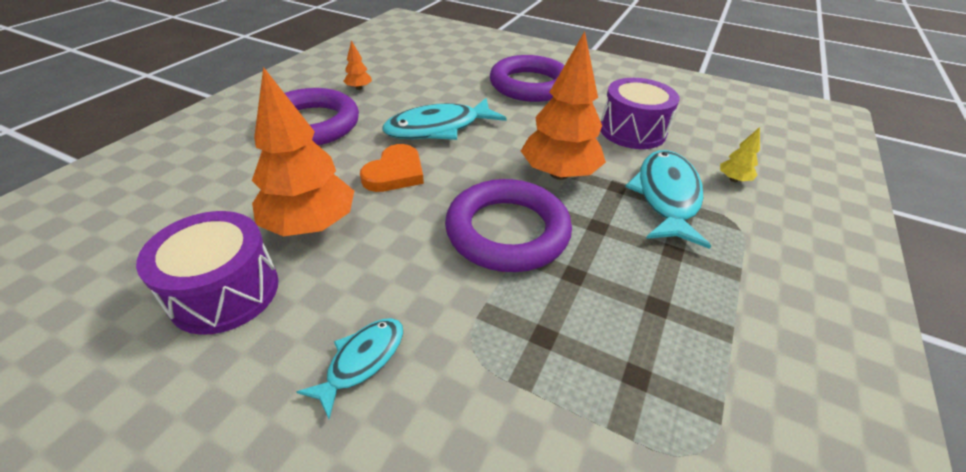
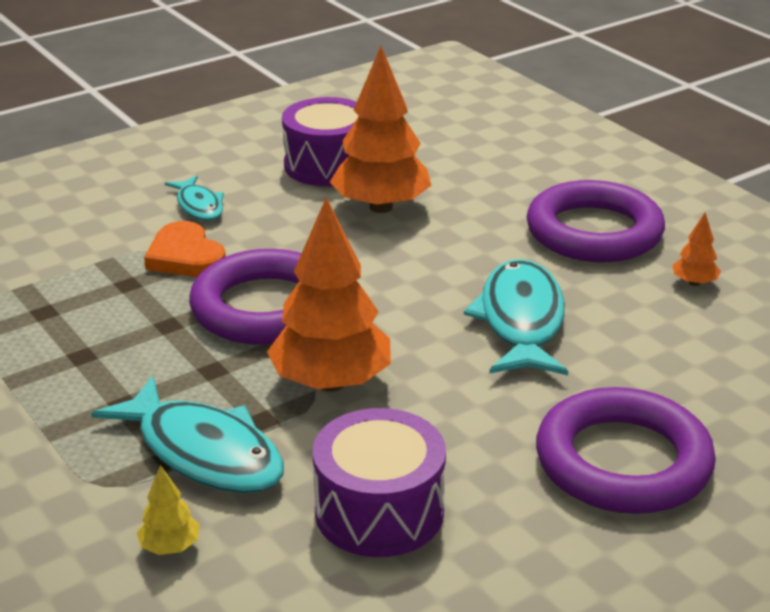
camera: 120 degrees right, 10 degrees down
(395, 173) = (434, 266): orange heart -> orange heart (185, 256)

